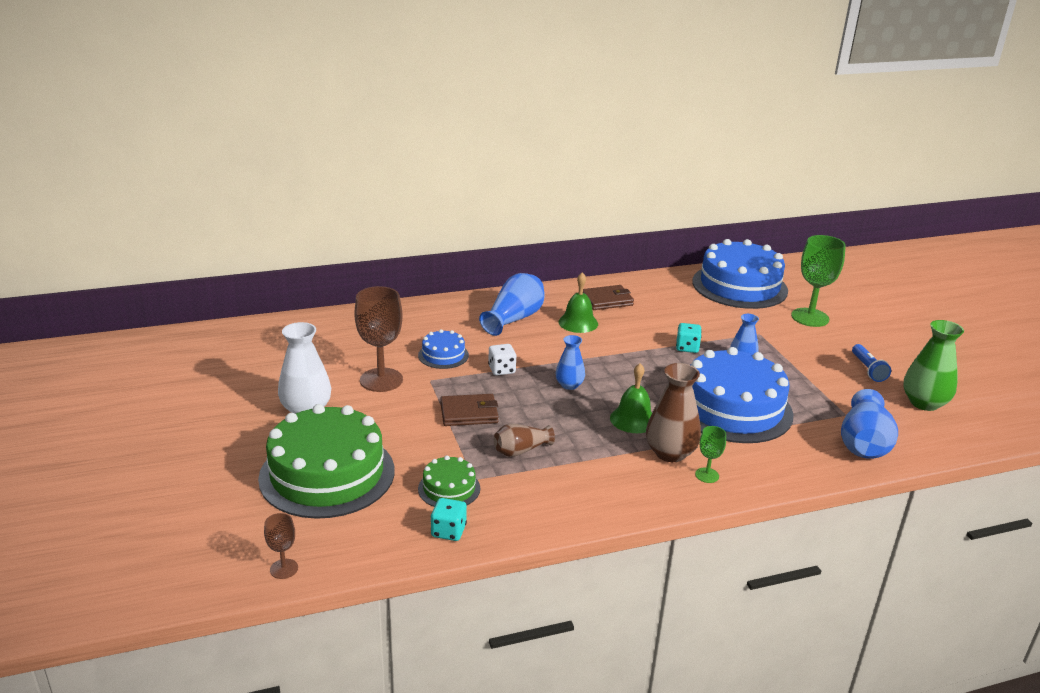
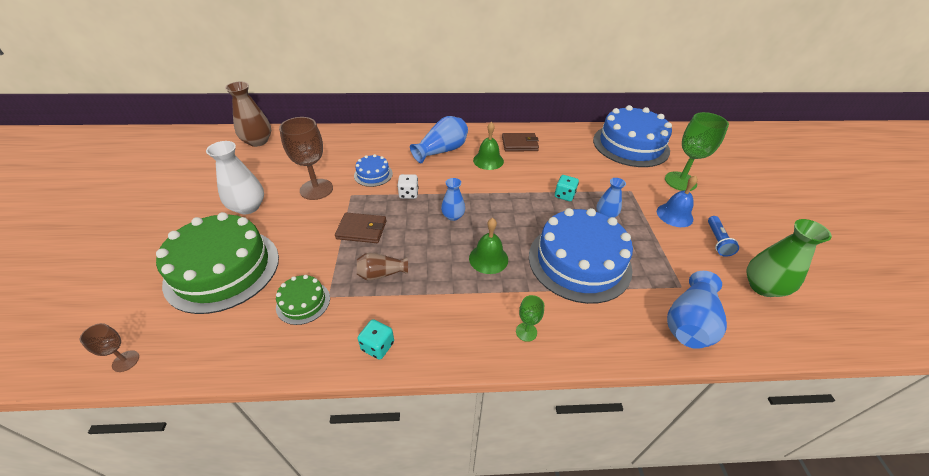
camera: 15 degrees right, 15 degrees up
(448, 531) = (275, 349): turquoise dice -> turquoise dice (378, 346)
(670, 453) = (504, 300): brown vase -> brown vase (258, 141)
(815, 351) = (674, 215): none -> blue bell

